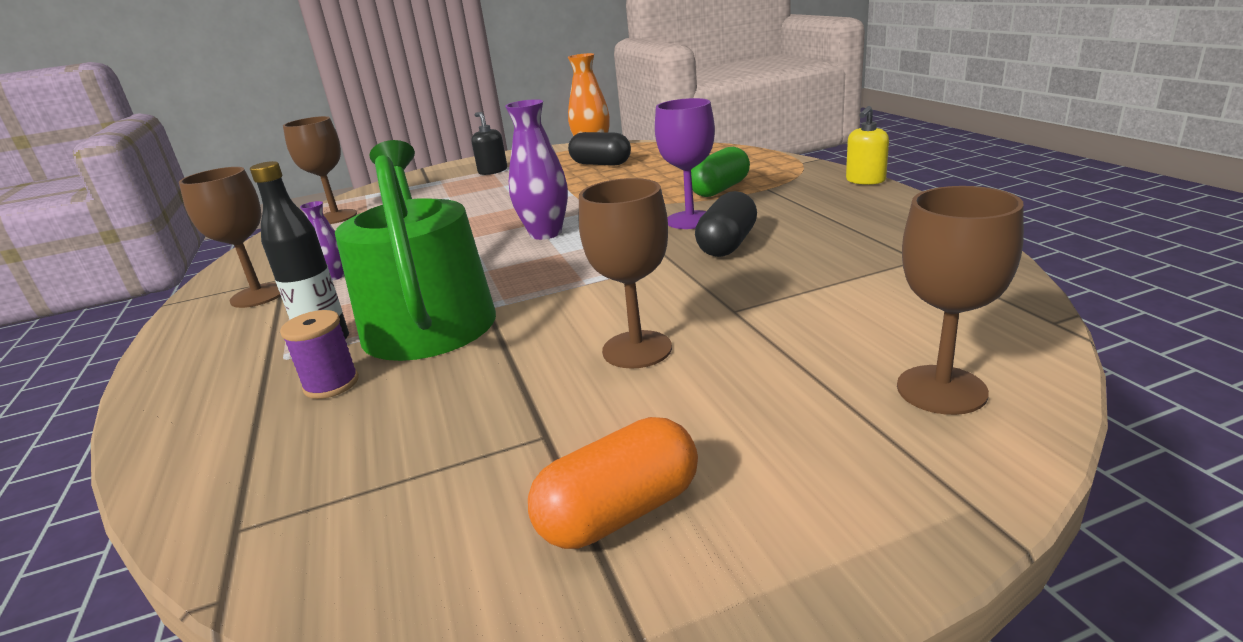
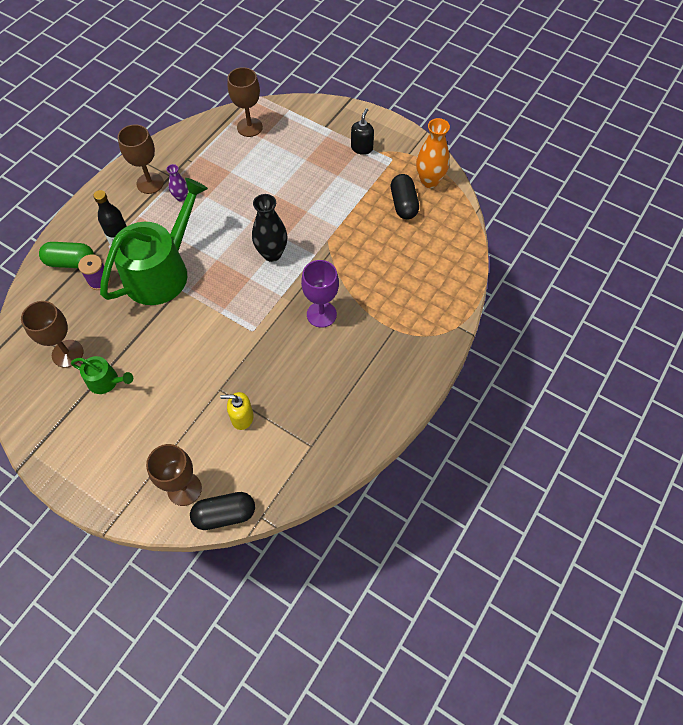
camera: 50 degrees right, 35 degrees up
(545, 233) = (272, 253): purple vase -> black vase
(568, 431) = (106, 381): none -> green watering can
(619, 512) = (73, 421): orange capsule -> none
(637, 349) = (169, 370): brown goblet -> brown goblet (67, 353)
(720, 189) = (380, 303): green capsule -> green capsule (71, 262)
(727, 244) = (293, 350): black capsule -> black capsule (224, 514)
(865, 180) = (432, 379): yellow soap dispenser -> yellow soap dispenser (242, 417)

